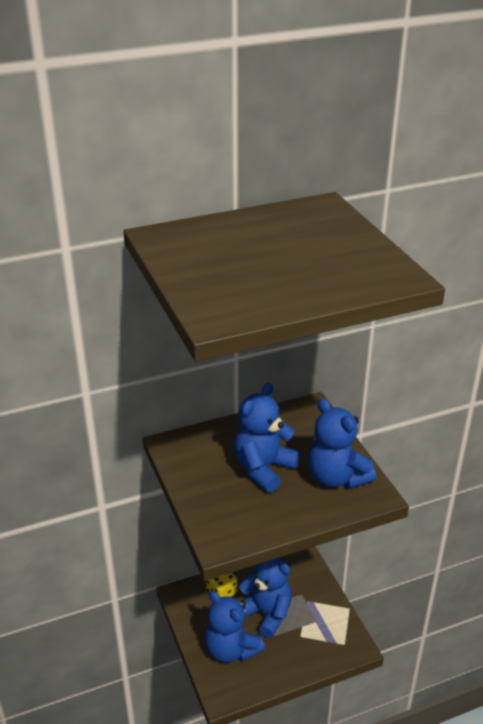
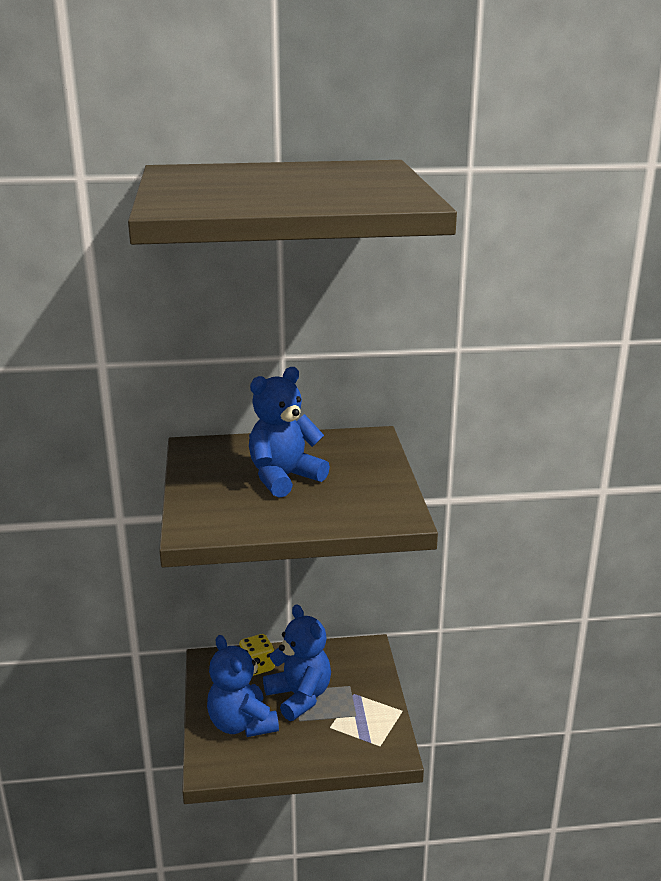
camera: 15 degrees right, 10 degrees down
(336, 478) = (363, 496): blue teddy bear -> none

